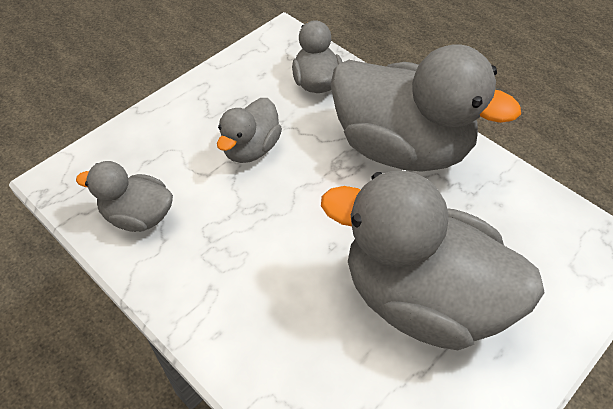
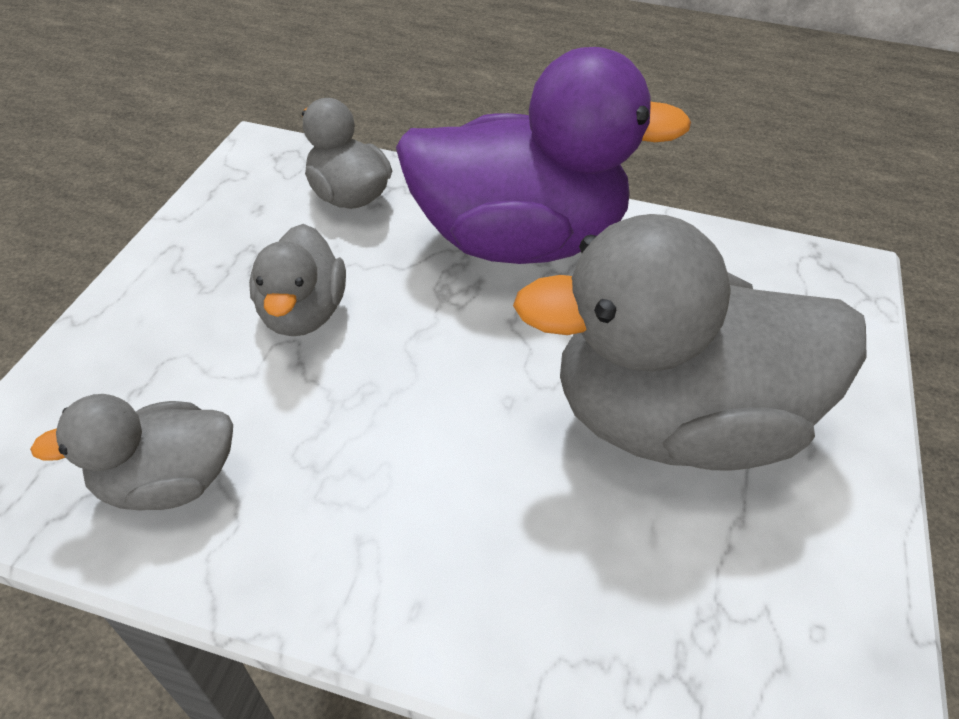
camera: 30 degrees left, 5 degrees down
(402, 147) = (518, 240): grey duck -> purple duck

